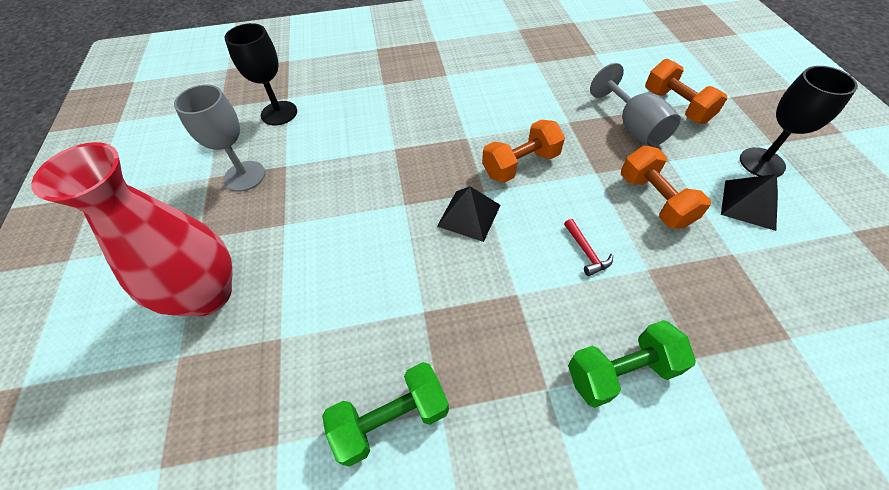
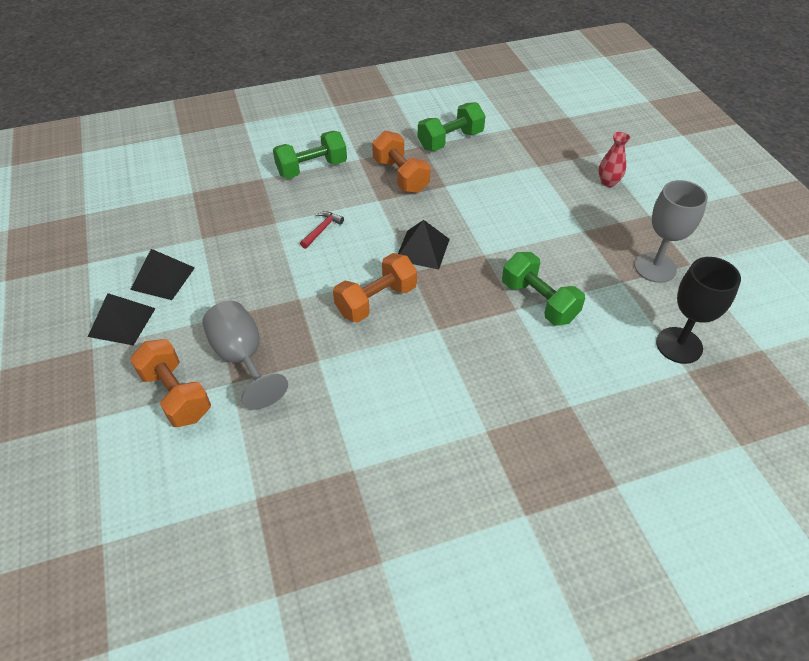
camera: 170 degrees right, 5 degrees down
(207, 294) = (608, 182): red vase -> red vase, size x0.41
(371, 153) = (539, 301): none -> green dumbbell
(586, 252) = (322, 230): red hammer -> red hammer turned 60 degrees clockwise
(654, 200) = (250, 275): orange dumbbell -> orange dumbbell (400, 176)
(761, 163) = (122, 322): black goblet -> black pyramid

